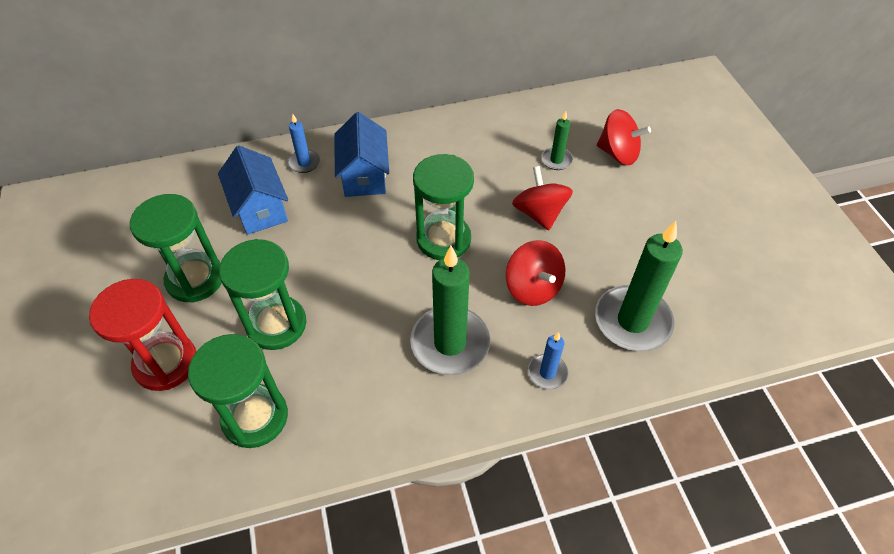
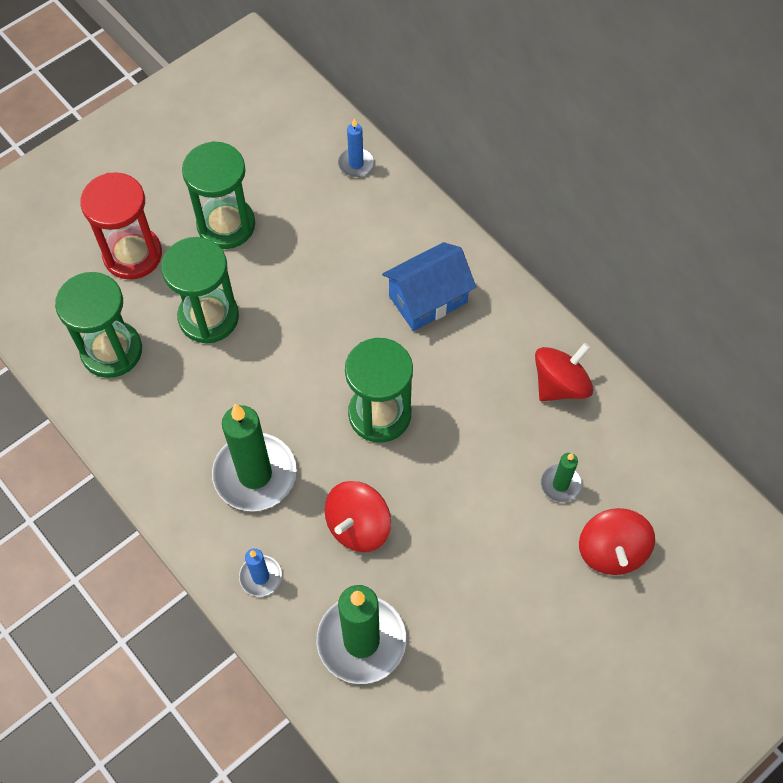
camera: 65 degrees right, 10 degrees up
(260, 208) = (334, 230): blue house -> none
(304, 163) = (415, 235): blue candle -> blue candle (356, 164)
(539, 213) = (465, 495): red spinning top -> red spinning top (560, 385)

